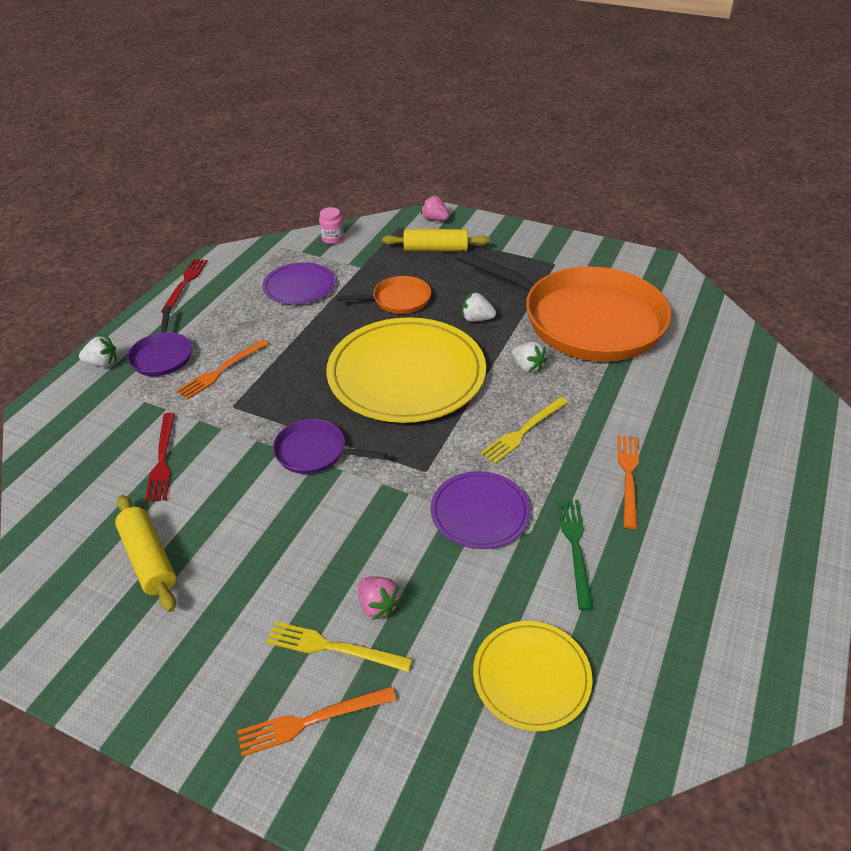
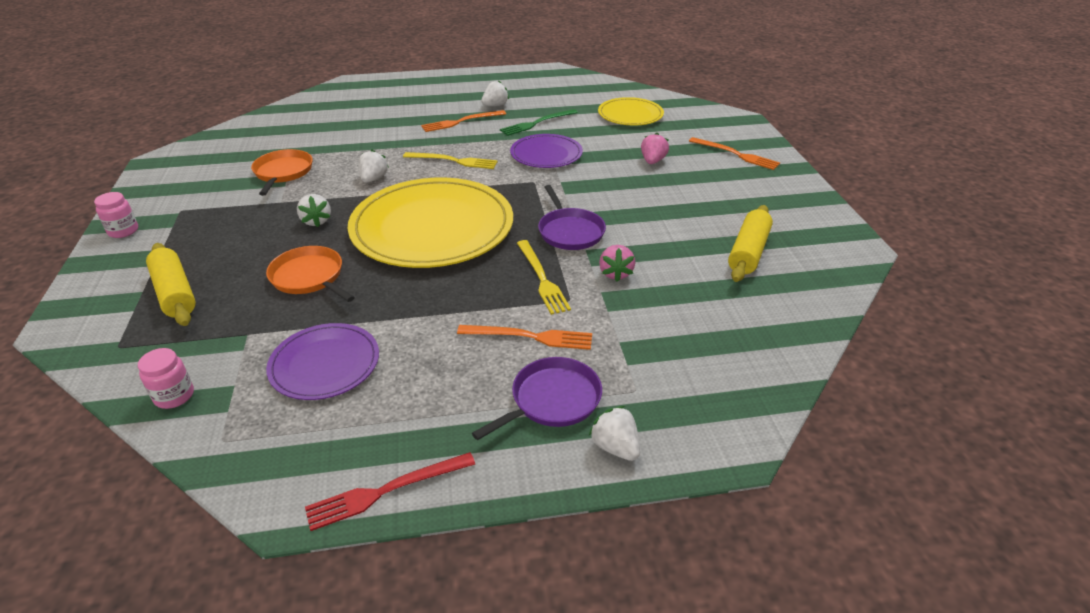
camera: 125 degrees left, 5 degrees down
(162, 460) = (671, 302): red fork -> none
(333, 647) = (695, 164): yellow fork -> yellow fork (542, 278)
(435, 219) = (84, 323): pink strawberry -> pink strawberry (615, 273)
(542, 239) = (123, 231): none -> pink jar
(585, 320) = (283, 173): orange pan -> orange pan, size x0.43
(664, 531) = (495, 105): none -> white strawberry

